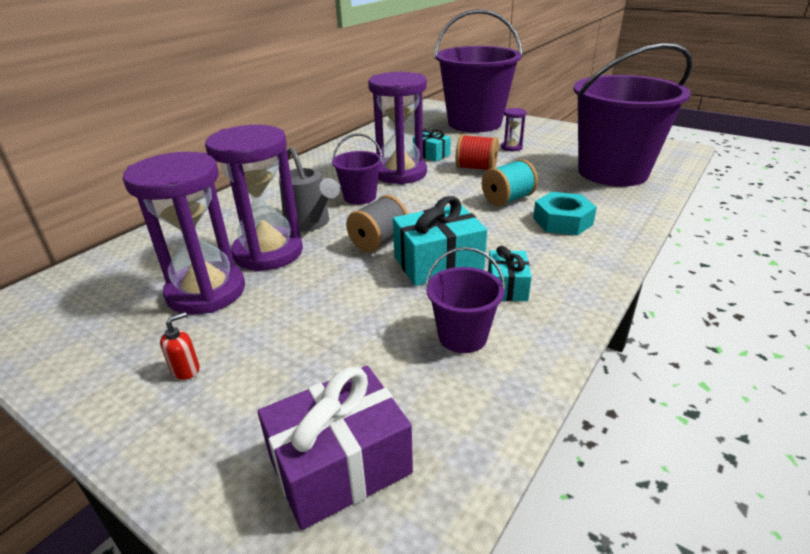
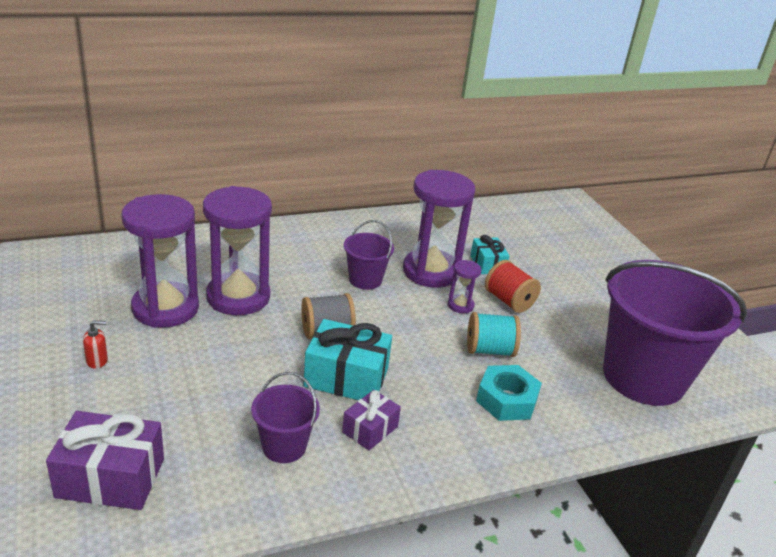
camera: 30 degrees right, 0 degrees up
(310, 223) = (297, 286): grey watering can -> none
(474, 123) = (585, 245): purple bucket -> none
(507, 287) = (370, 429): turquoise gift -> purple gift
(511, 147) = (580, 294): purple hourglass -> purple hourglass (460, 305)

